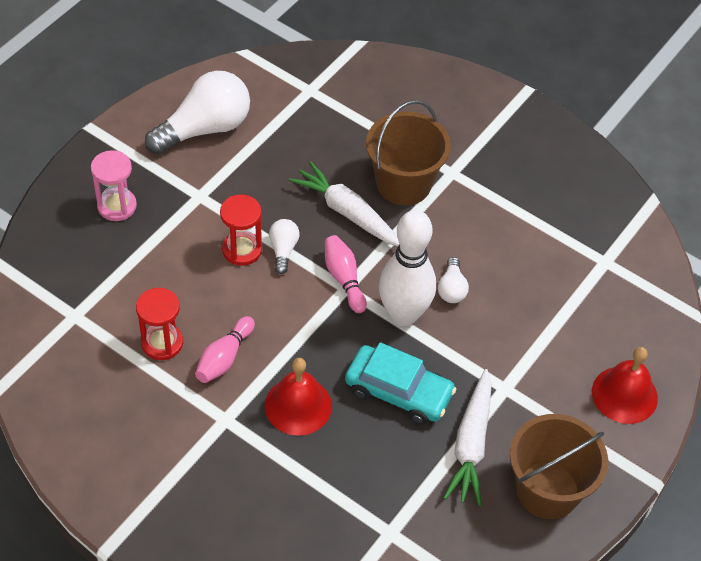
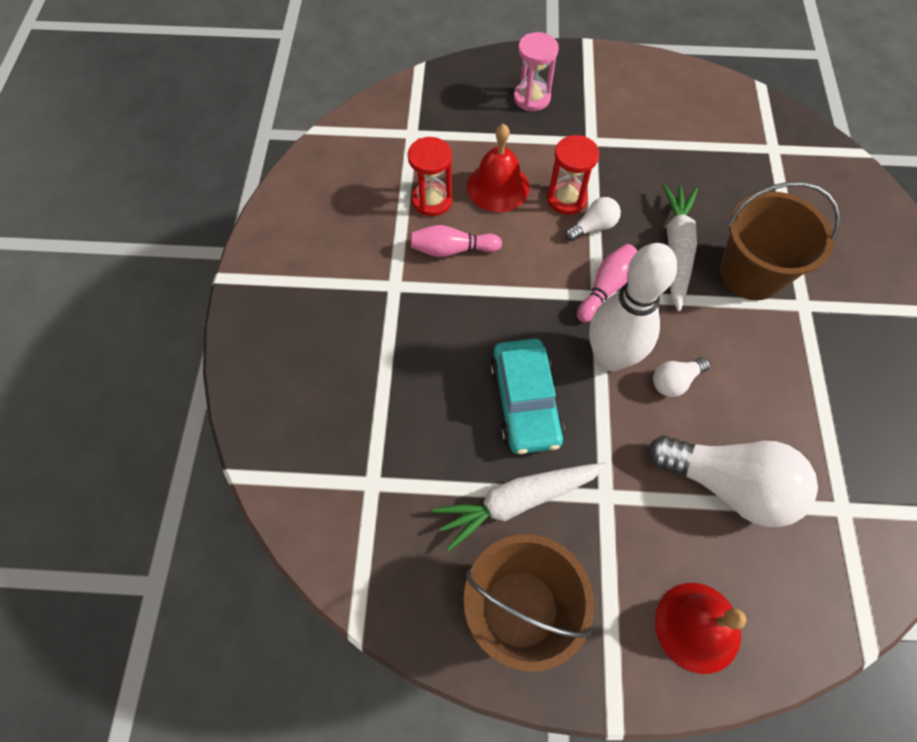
camera: 60 degrees right, 10 degrees up
(204, 128) = (658, 105): white light bulb -> white light bulb (728, 485)
(298, 405) = (448, 330): red bell -> red bell (498, 187)

